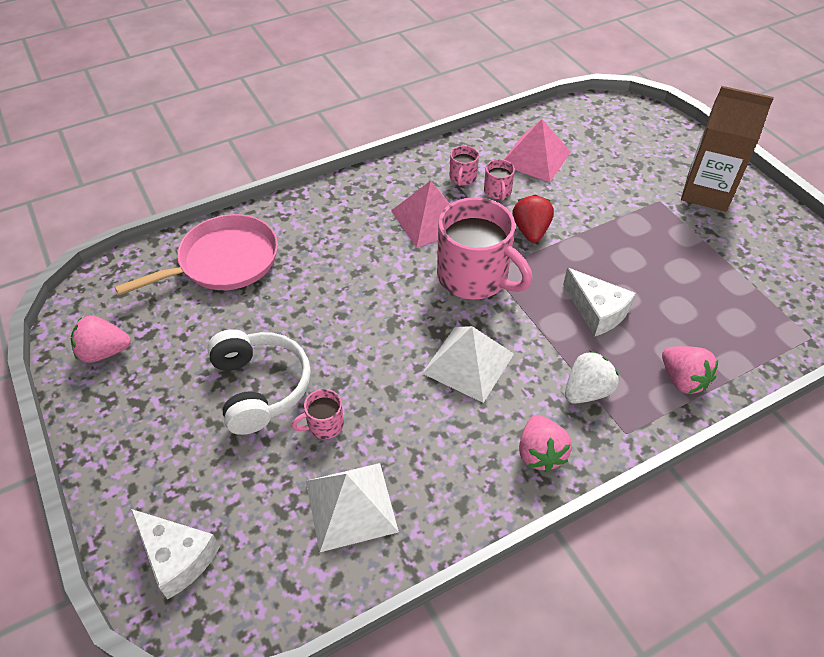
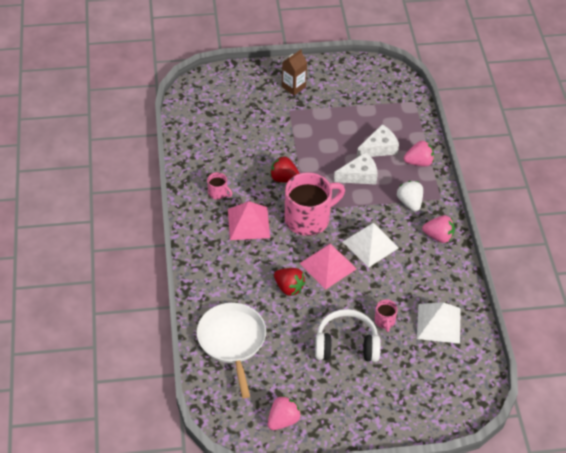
camera: 70 degrees left, 0 degrees up
(104, 352) = (283, 420): pink strawberry -> pink strawberry turned 150 degrees counterclockwise
(177, 557) = (440, 405): white cheese -> white cheese (379, 148)
(224, 261) = (232, 341): pink pan -> white pan
(338, 292) = (289, 288): none -> red strawberry
(497, 192) = (241, 180): pink mug -> none
(535, 158) = (219, 150): pink pyramid -> pink pyramid (328, 266)
(706, 192) = (293, 87): brown carton -> brown carton, size x0.61

